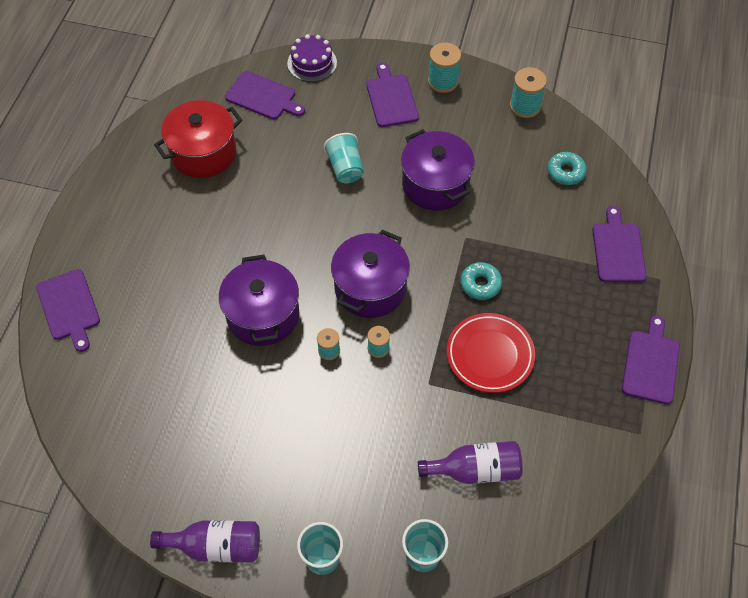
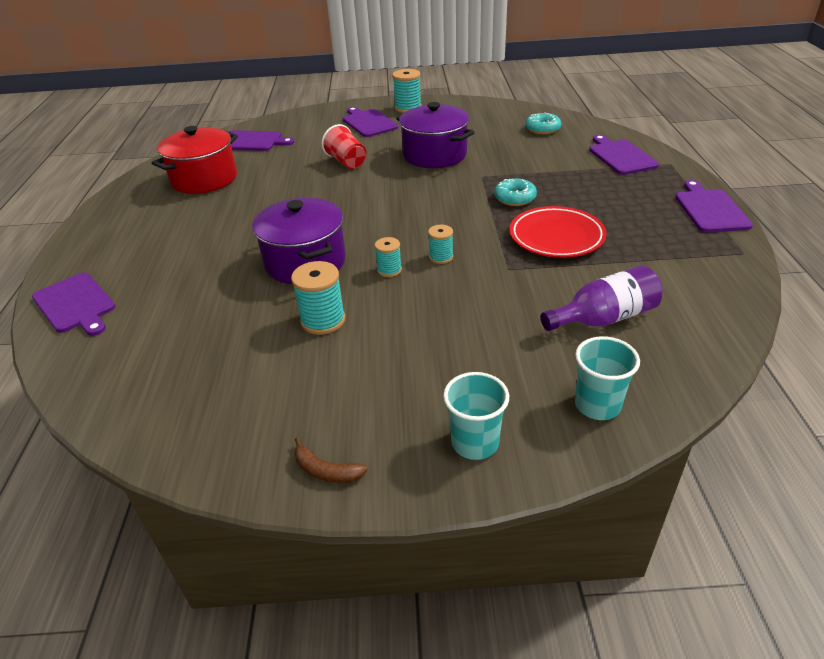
camera: 15 degrees left, 20 degrees down
(216, 546) = (326, 470): purple bottle -> brown banana
(312, 63) = (289, 119): purple cake -> none
(345, 168) = (347, 162): turquoise cup -> red cup
(370, 288) = (409, 222): purple pot -> none
(525, 106) = (484, 107): turquoise spool -> turquoise spool (323, 320)

